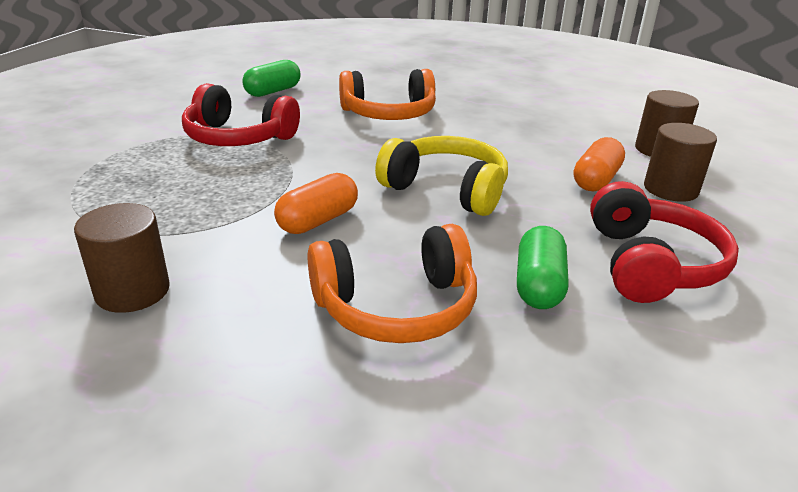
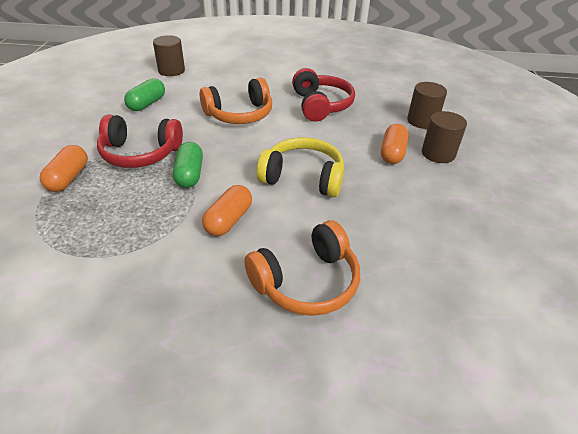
camera: 15 degrees left, 10 degrees up
(132, 291) = (126, 306): brown cylinder -> brown cylinder (171, 70)
(137, 150) = (68, 178): none -> orange capsule
(538, 285) = (385, 246): green capsule -> green capsule (189, 174)
(650, 264) = (443, 216): red headphones -> red headphones (321, 105)

